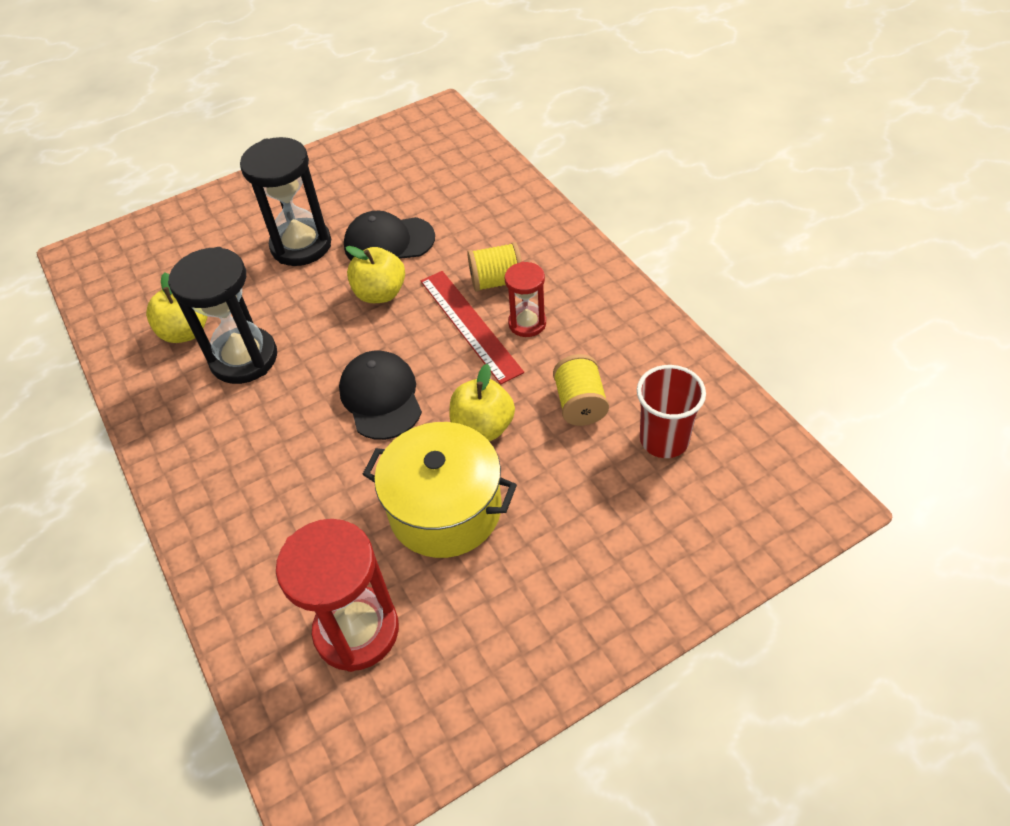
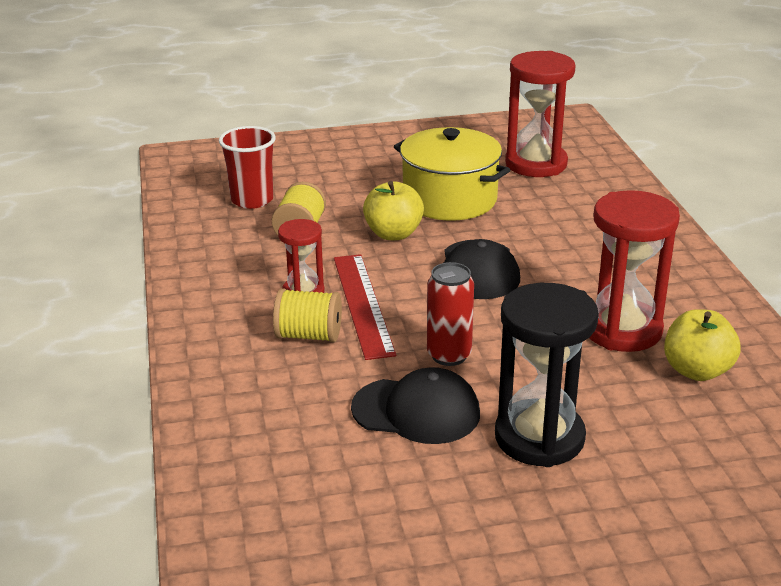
camera: 165 degrees left, 20 degrees down
(244, 358) = (622, 330): black hourglass -> red hourglass
(380, 293) = (449, 355): yellow apple -> red can

